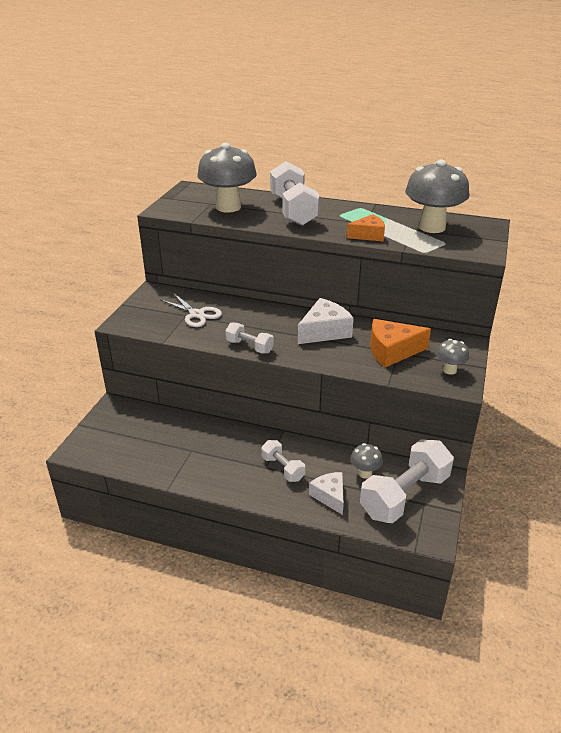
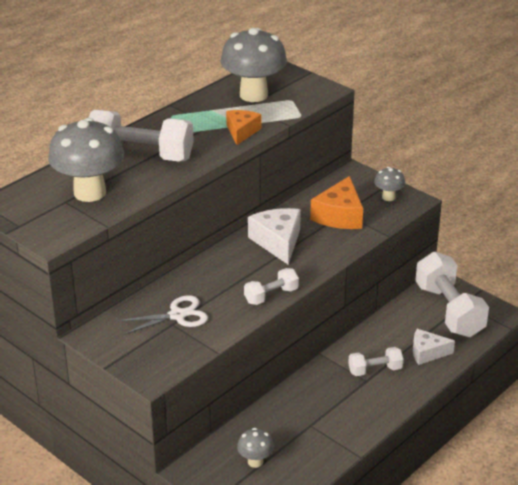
camera: 65 degrees left, 0 degrees up
(365, 473) = (410, 322): grey mushroom -> grey mushroom (255, 461)

